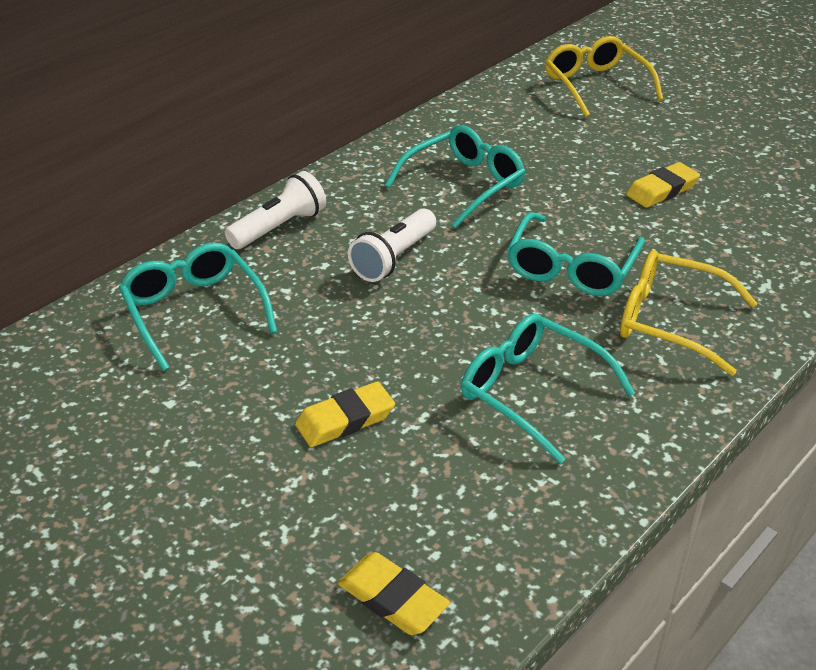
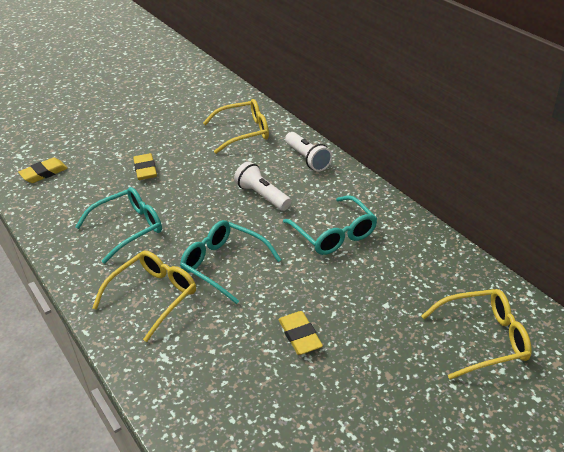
camera: 105 degrees right, 0 degrees up
(194, 312) = (243, 132): turquoise glasses -> yellow glasses

